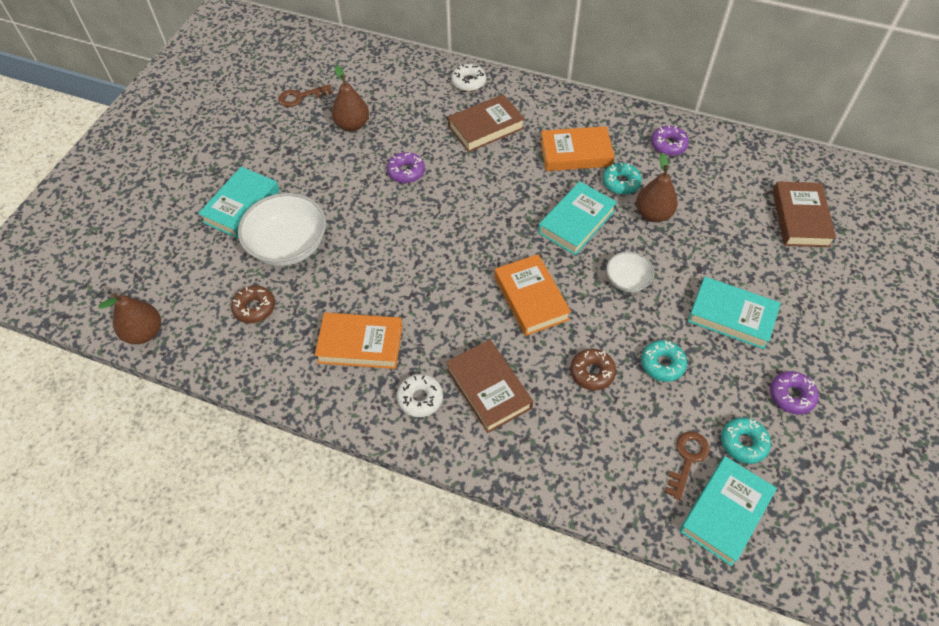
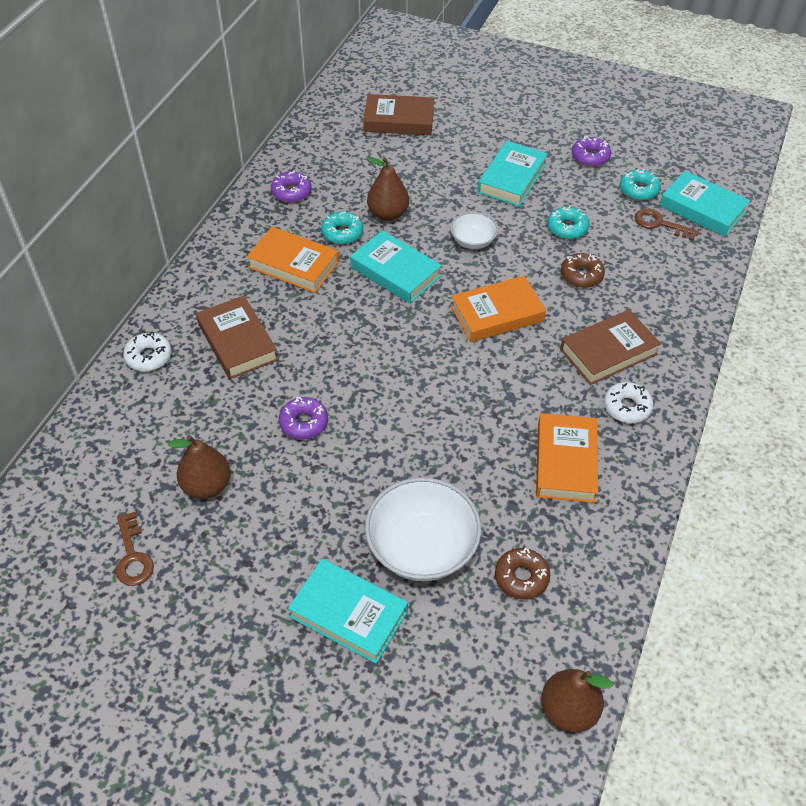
camera: 90 degrees left, 5 degrees down
(575, 153) = (294, 264): orange book -> orange book turned 60 degrees counterclockwise

